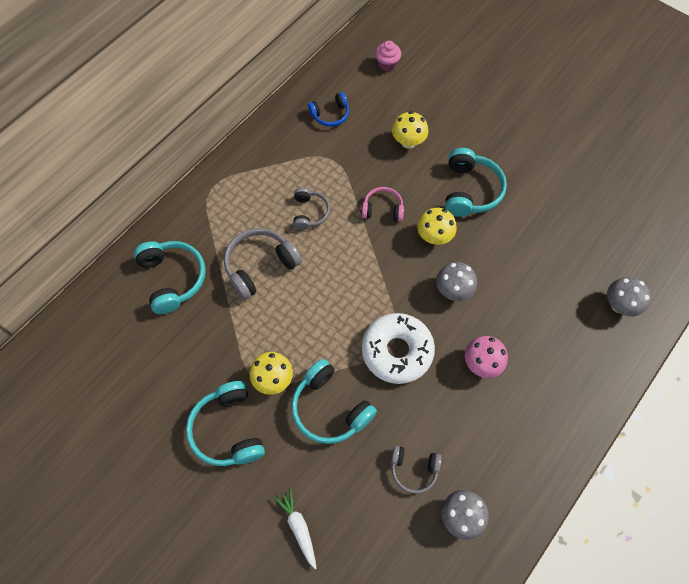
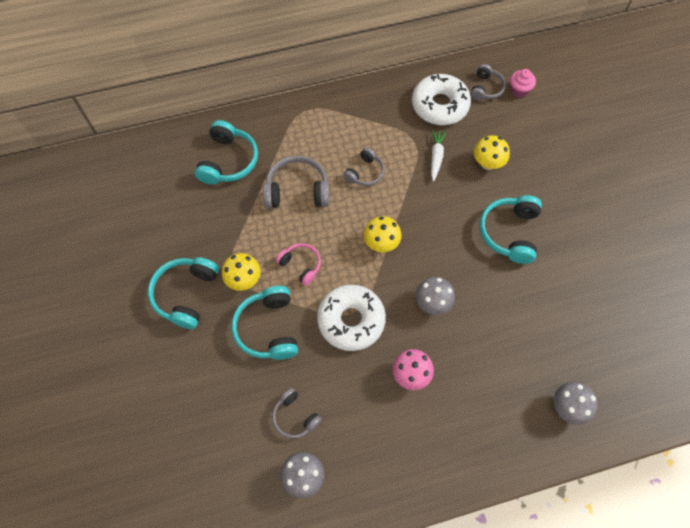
camera: 35 degrees right, 0 degrees up
(298, 527) = (181, 397): white carrot -> white carrot (436, 157)
(330, 114) = (440, 105): blue headphones -> white donut
(358, 77) = (486, 88): none -> grey headphones
(382, 209) = (425, 204): pink headphones -> pink headphones (301, 265)
(434, 237) = (450, 251): yellow mushroom -> yellow mushroom (381, 243)
(470, 190) = (509, 233): turquoise headphones -> turquoise headphones turned 150 degrees clockwise

